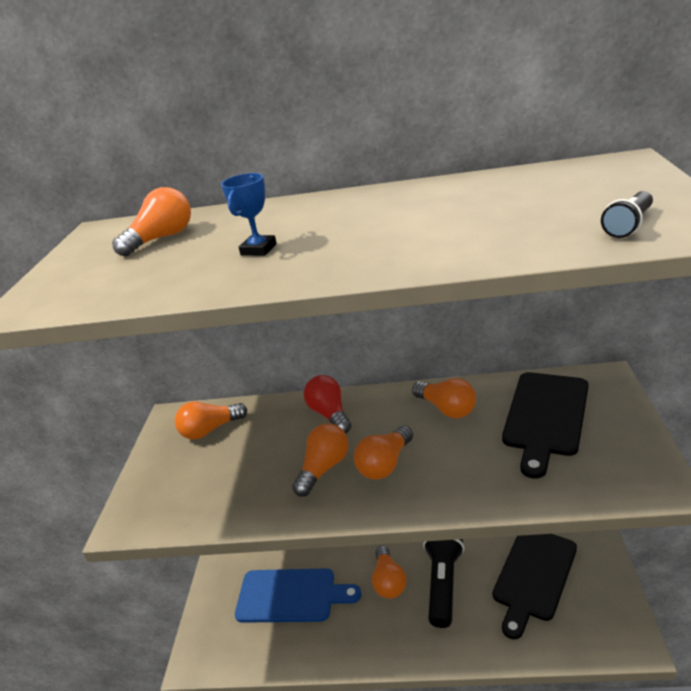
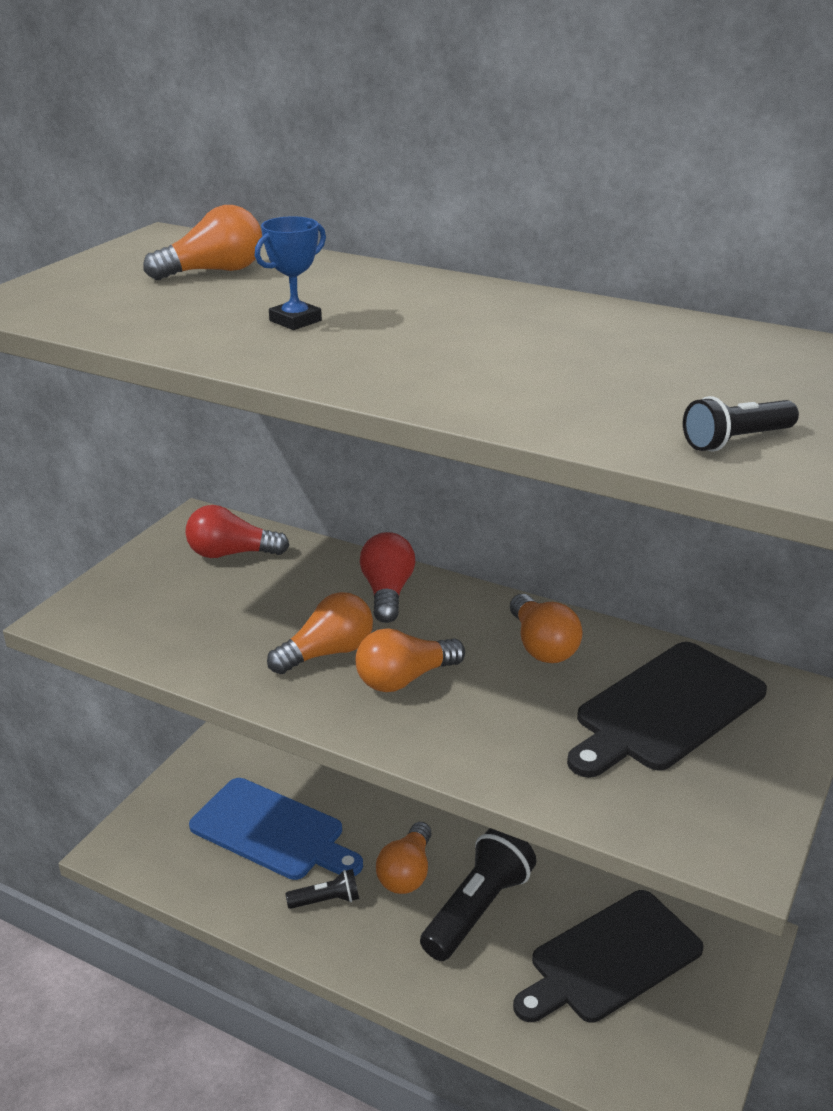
camera: 20 degrees right, 0 degrees up
(210, 430) = (231, 554): orange light bulb -> red light bulb
(353, 624) = (326, 900): none -> black flashlight

